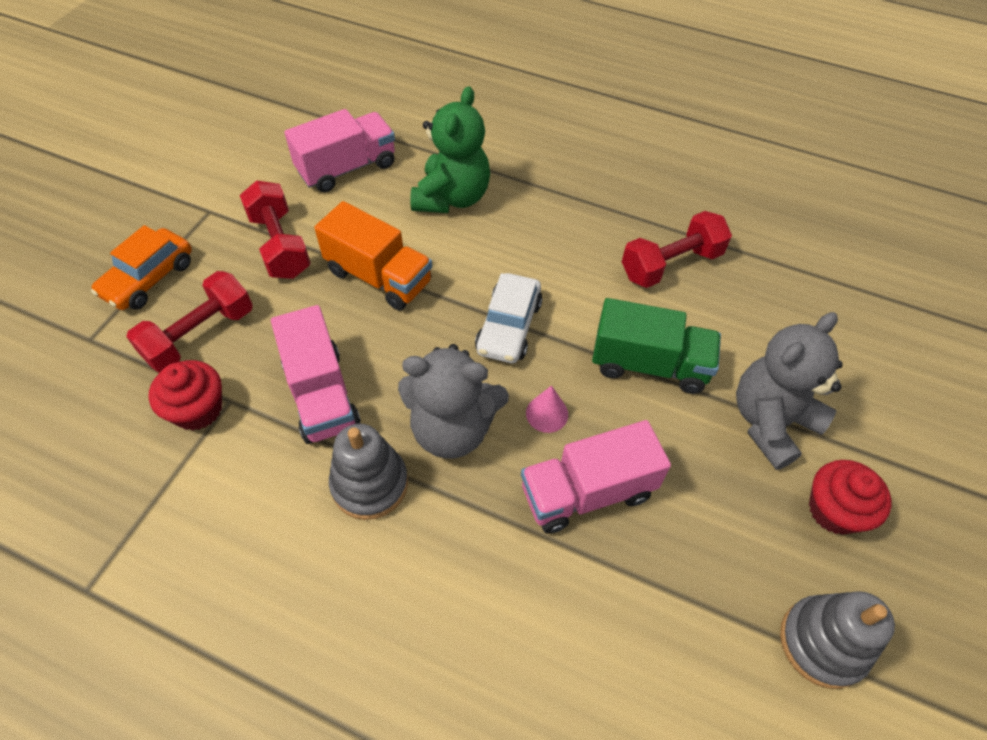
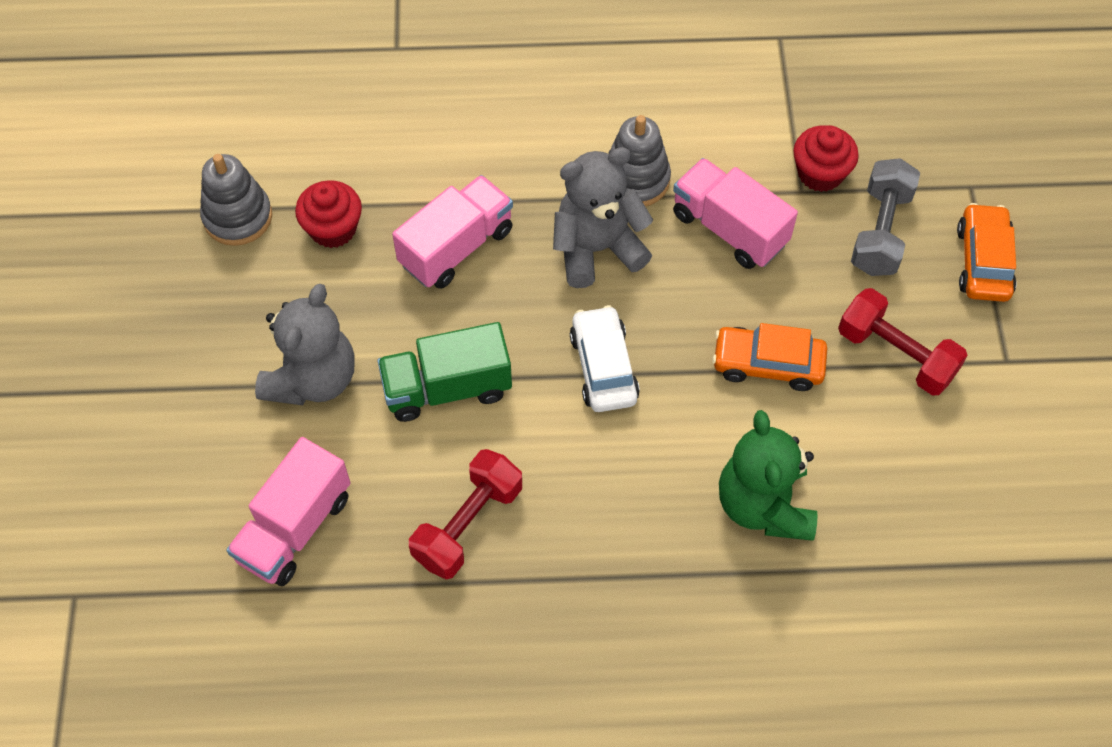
camera: 155 degrees right, 5 degrees up
(200, 335) = (880, 231): red dumbbell -> grey dumbbell
(347, 168) = (915, 491): pink truck -> pink truck (295, 528)
(379, 277) = (767, 364): orange truck -> orange car
(547, 413) = (522, 297): pink cone -> none
(834, 510) = (241, 320): red cupcake -> red cupcake (333, 229)

